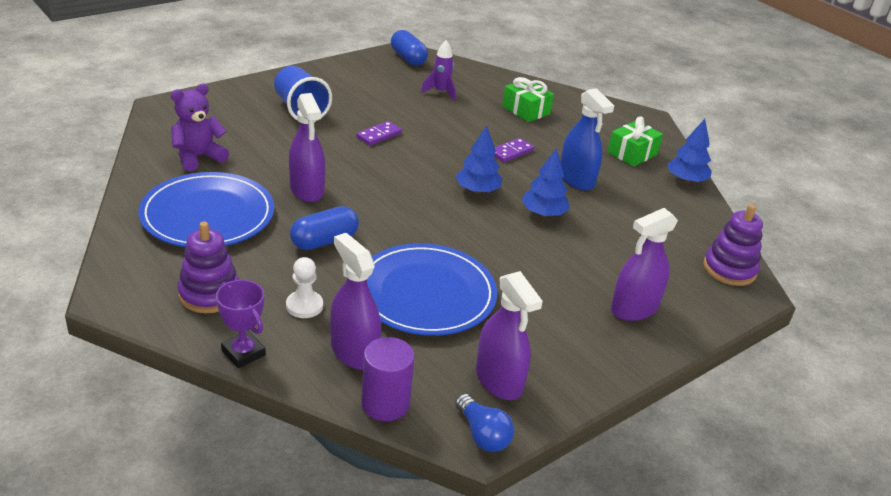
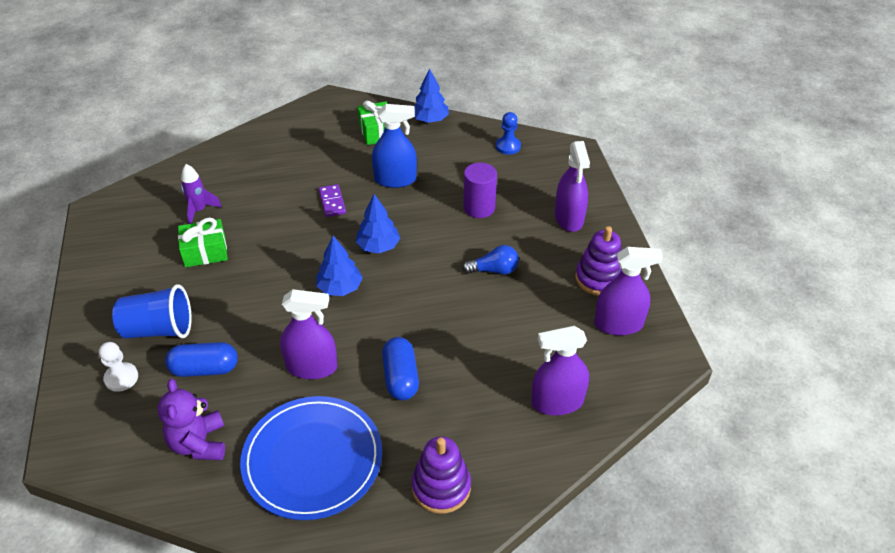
camera: 60 degrees left, 10 degrees up
(243, 353) = (532, 480): purple trophy -> none
(304, 306) = (486, 419): white pawn -> white pawn (121, 378)
(379, 135) = (248, 282): purple domino -> none
(385, 403) = (622, 401): purple cylinder -> purple cylinder (479, 207)
(408, 58) = (113, 210): blue capsule -> blue capsule (204, 369)
(425, 293) = (503, 331): blue plate -> none
(482, 434) = (670, 354): blue light bulb -> blue light bulb (494, 270)
(526, 110) = (270, 166): green gift -> green gift (205, 252)
(543, 213) = (432, 219): blue tree -> blue tree (340, 288)
(703, 240) = (508, 146): none -> blue pawn
(729, 269) = (546, 150): purple stacking toy -> purple stacking toy (599, 278)

